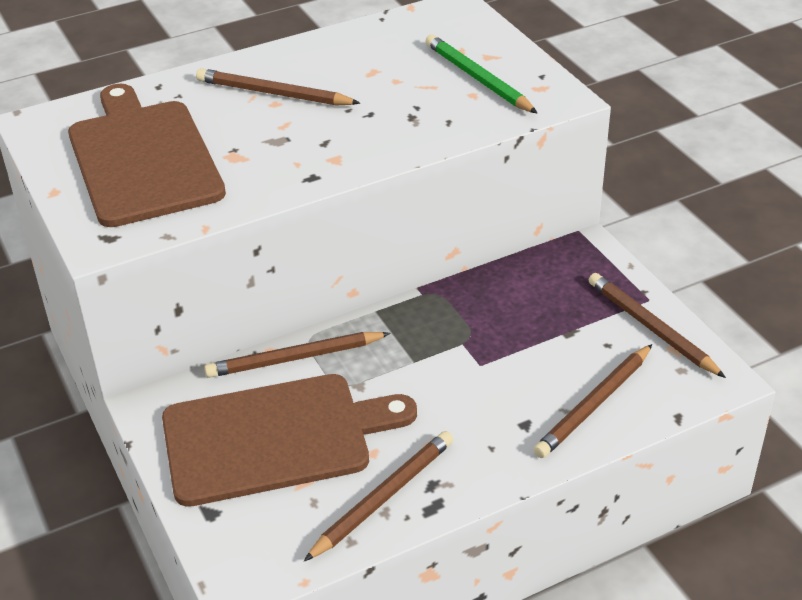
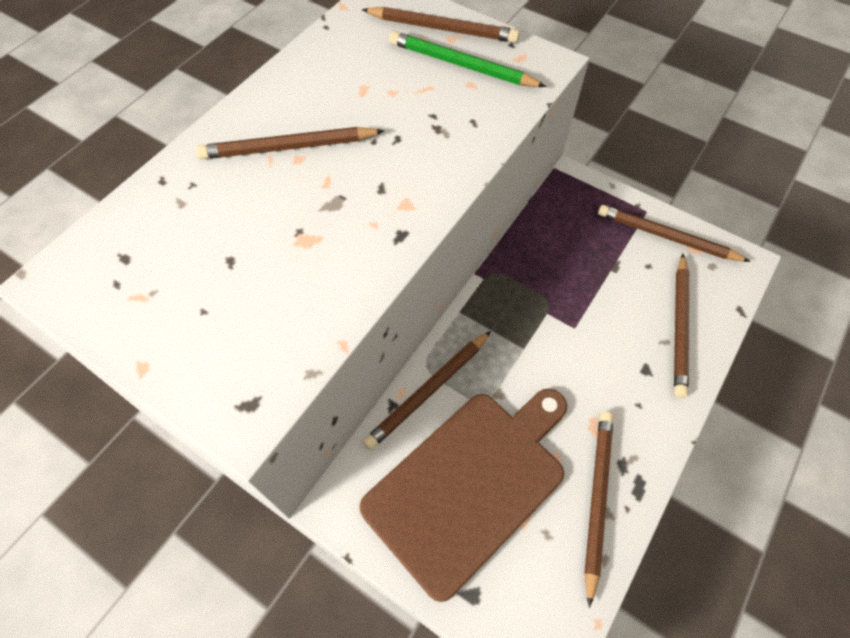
camera: 30 degrees left, 20 degrees up
(142, 159) = (211, 281): brown cutting board -> none
(486, 47) = (442, 29): none -> brown pencil

